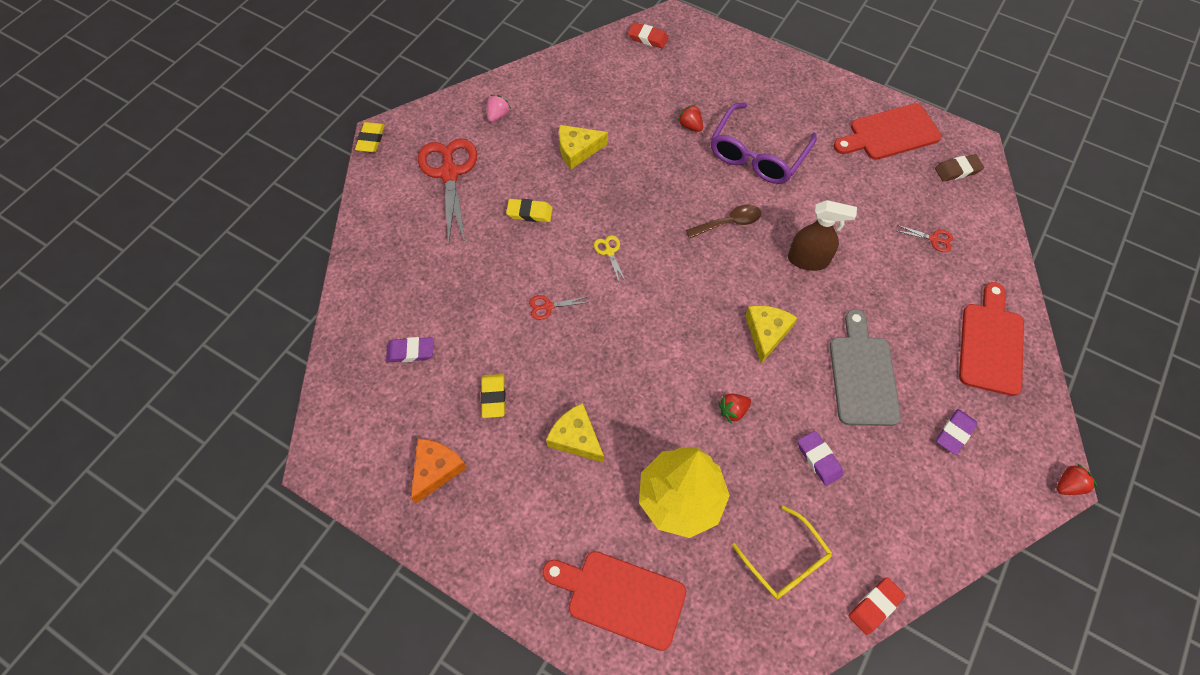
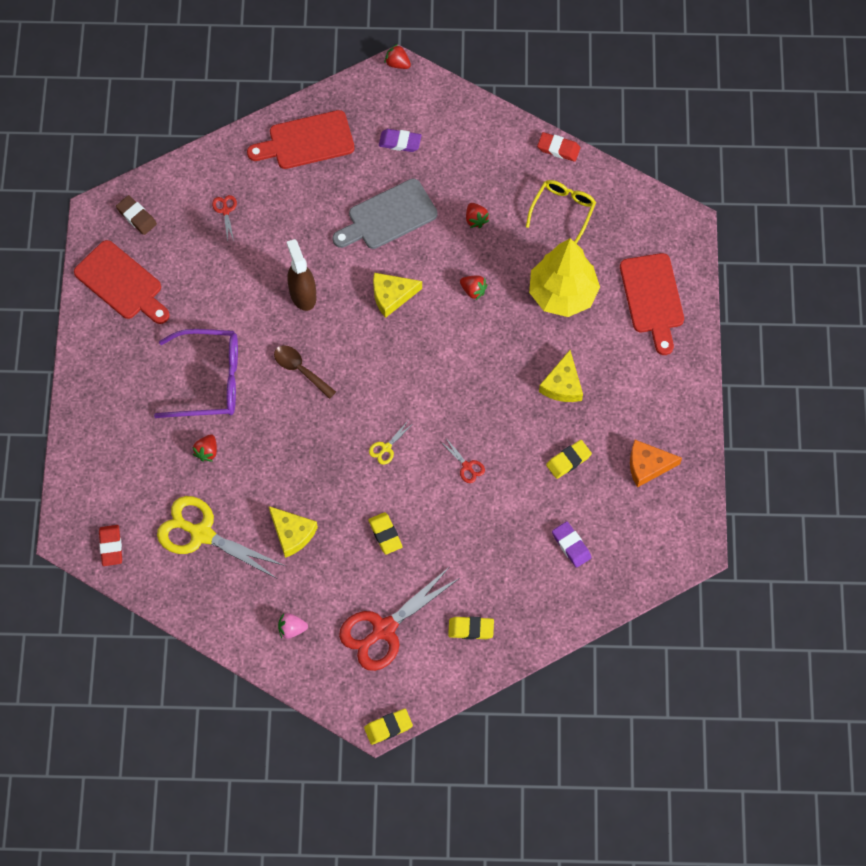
camera: 120 degrees left, 5 degrees up
(400, 233) = (471, 629): none -> yellow eraser
(619, 94) = (201, 534): none -> yellow scissors
(819, 459) = (476, 219): purple eraser -> red strawberry

